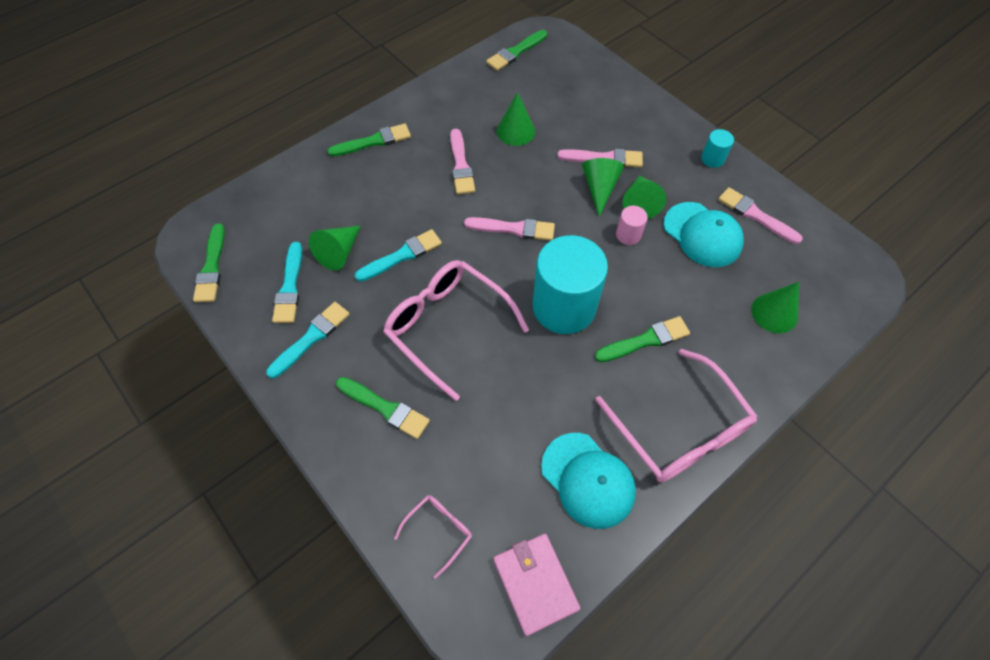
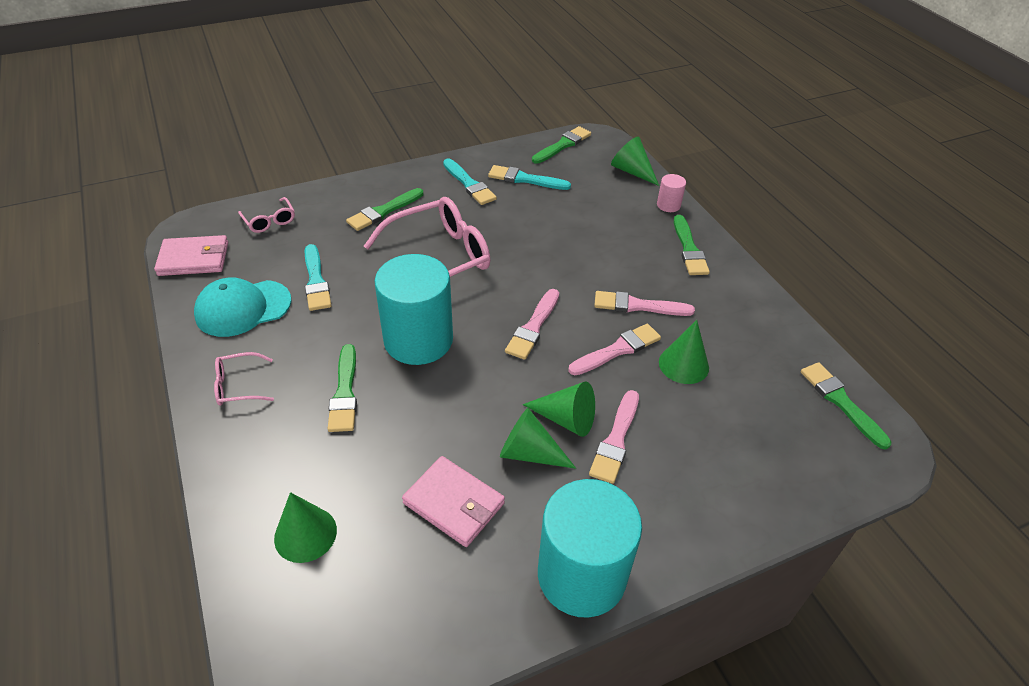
camera: 105 degrees right, 15 degrees down
(211, 267) = (562, 145): green brush -> green brush turned 120 degrees clockwise
(339, 252) = (550, 208): green cone -> green cone (632, 171)
(402, 255) = (531, 244): turquoise brush -> turquoise brush (316, 281)
(628, 235) = (485, 424): pink cylinder -> pink cylinder (668, 205)
(679, 429) = (238, 386): pink glasses -> pink glasses, size x0.47
(702, 234) = (454, 503): turquoise cap -> pink wallet
(712, 159) = (581, 575): turquoise cylinder -> turquoise cylinder, size x2.35
(755, 215) = (459, 586): pink brush -> pink brush (617, 350)

